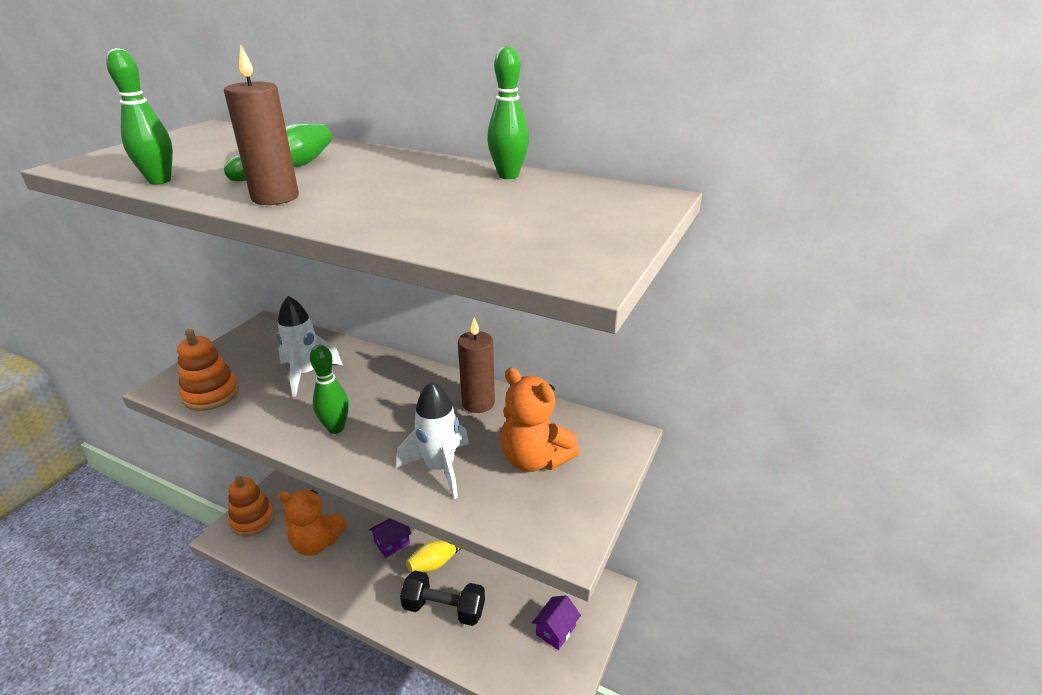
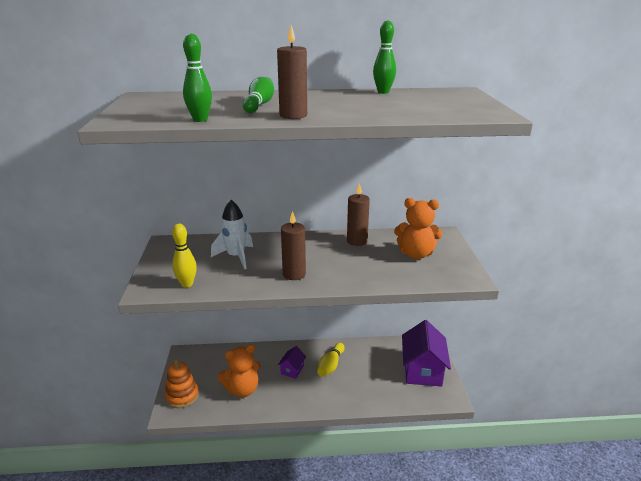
camera: 30 degrees left, 5 degrees down
(211, 394) = (187, 284): orange stacking toy -> yellow bowling pin
(336, 428) = (294, 274): green bowling pin -> brown candle
(440, 468) = (375, 272): white rocket -> none
(444, 608) = (355, 387): black dumbbell -> none
(556, 630) = (422, 370): purple house -> purple house, size x2.07

